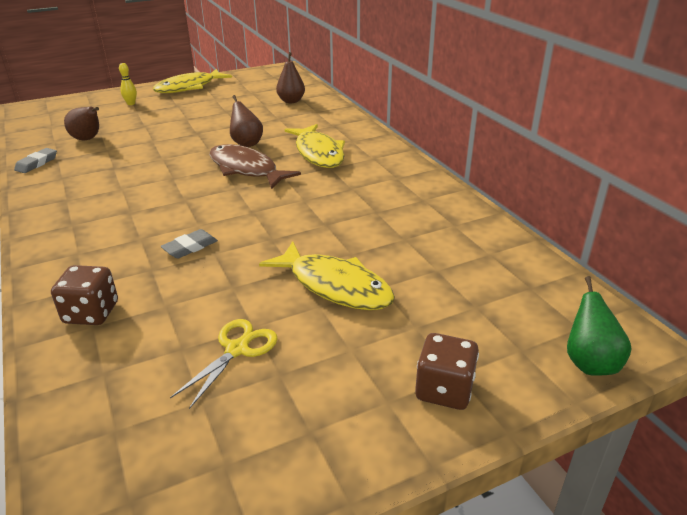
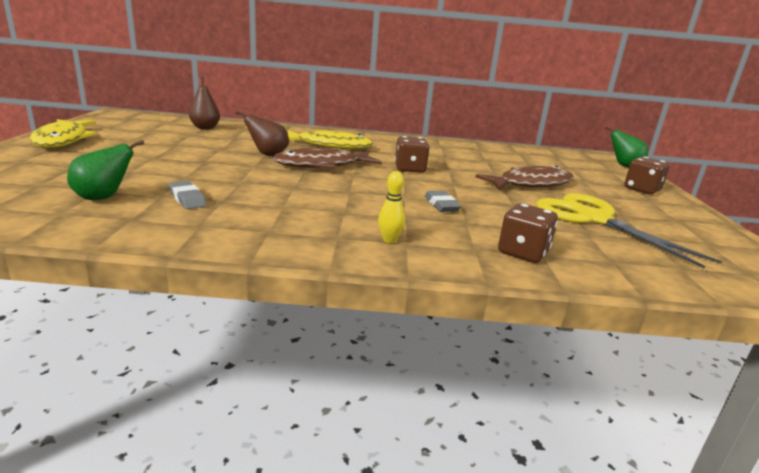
camera: 65 degrees left, 10 degrees down
(37, 163) = (120, 231): grey eraser -> grey eraser (187, 199)
(88, 139) = (103, 197): brown pear -> green pear
(131, 103) = (37, 164): yellow bowling pin -> yellow bowling pin (389, 240)
(237, 349) = (593, 219): yellow scissors -> yellow scissors, size x1.82
(292, 206) = (410, 169): none -> brown dice
(335, 286) = (530, 184): yellow fish -> brown fish

